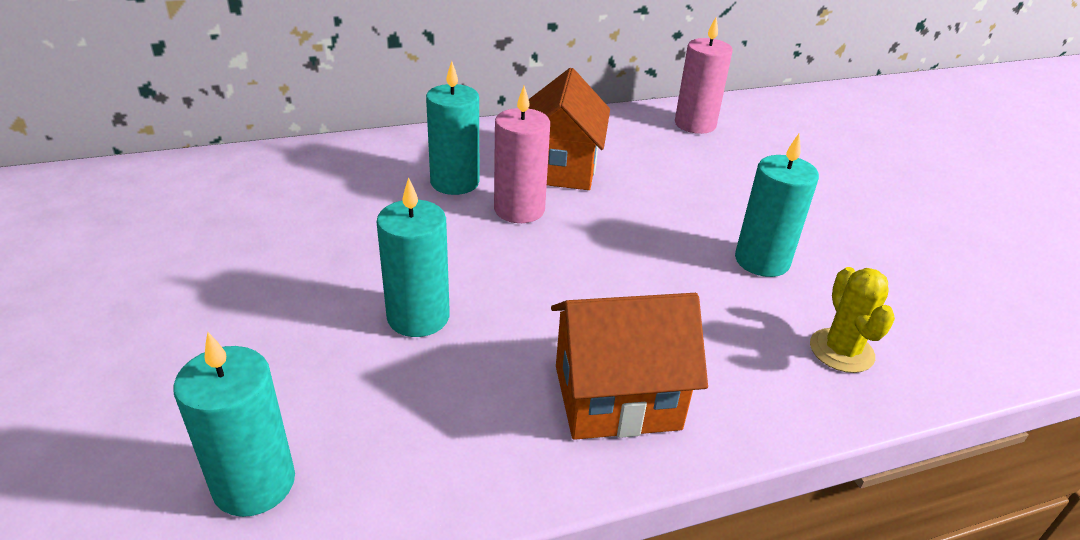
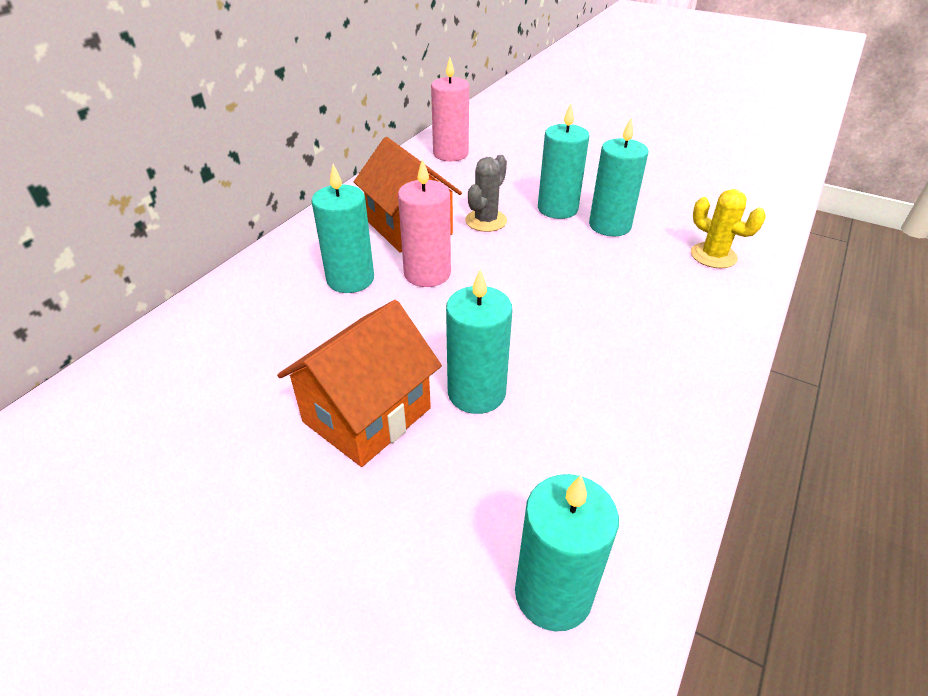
camera: 40 degrees left, 5 degrees up
(616, 397) = (659, 358): orange house -> orange house (367, 415)
(638, 195) = (486, 221): none -> grey cactus
(728, 219) = (557, 209): none -> turquoise candle

